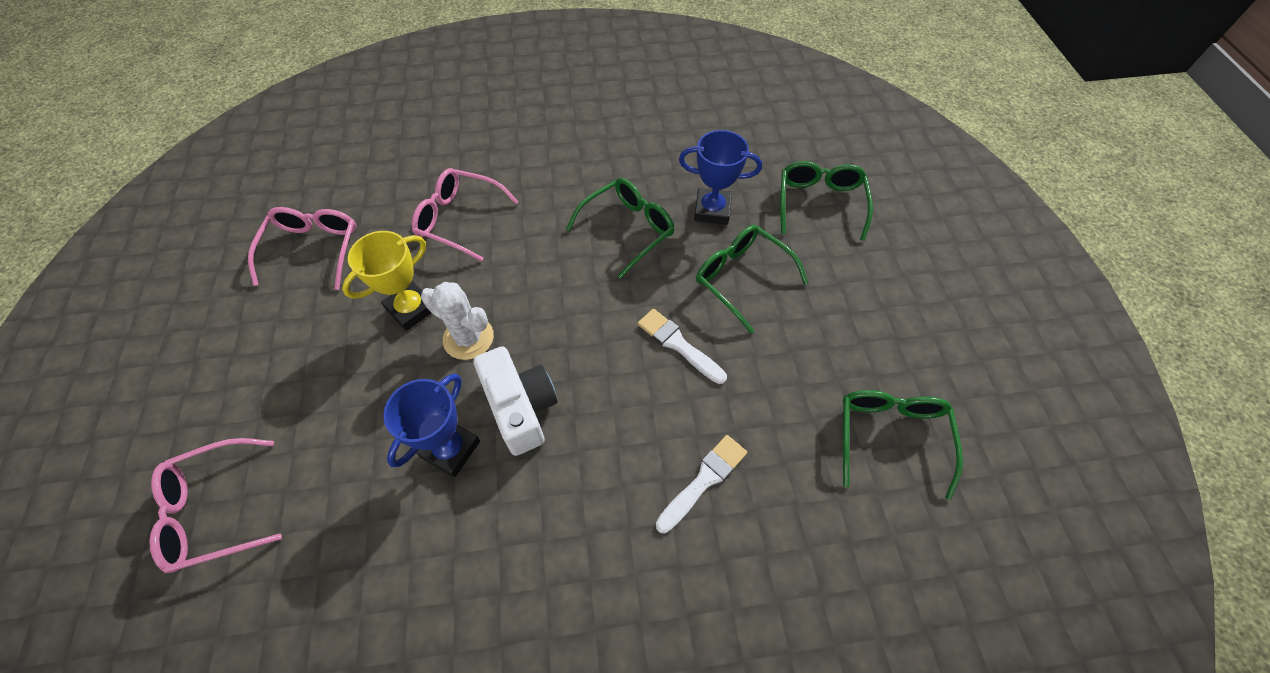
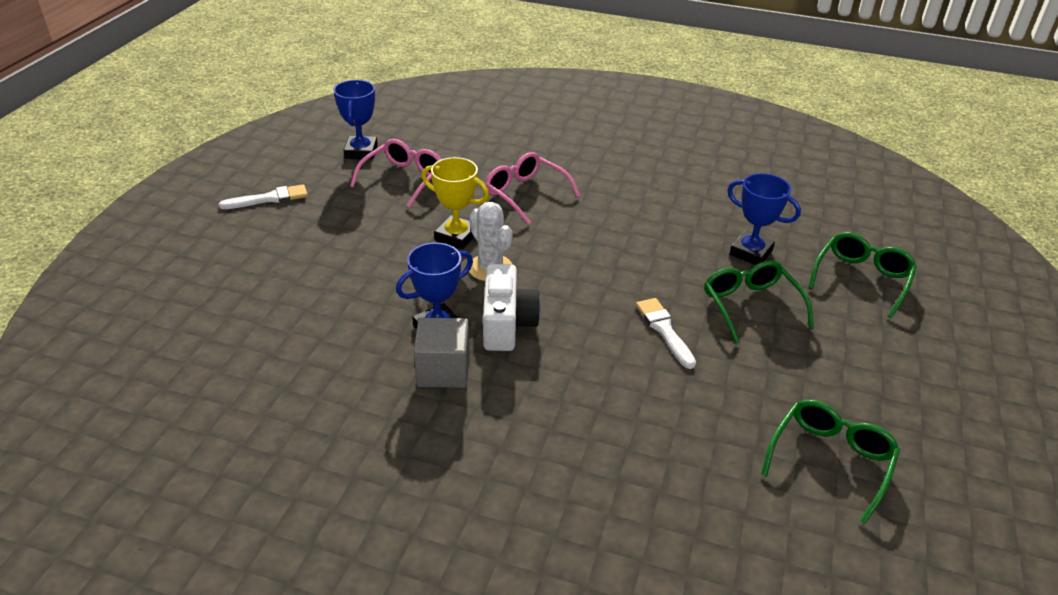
camera: 25 degrees right, 20 degrees down
(214, 510) = (255, 302): pink glasses -> none
(243, 228) = (361, 152): none -> blue trophy
(411, 309) = (456, 236): yellow trophy -> yellow trophy turned 45 degrees clockwise
(482, 505) = (443, 370): none -> grey cube
(628, 229) = (665, 242): green glasses -> none
(704, 480) = (633, 423): white brush -> white brush (269, 198)

